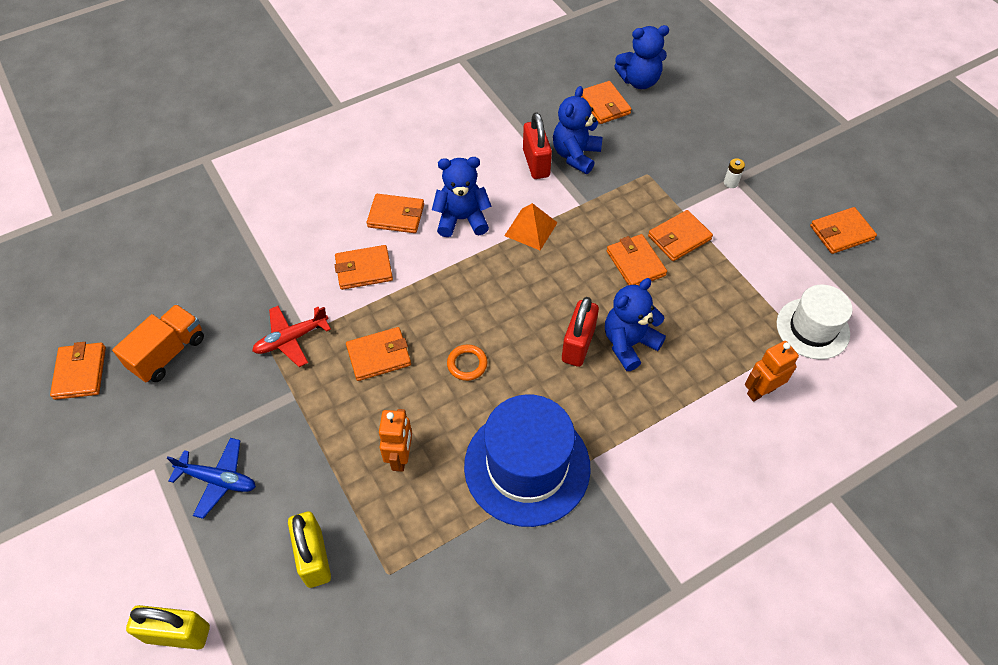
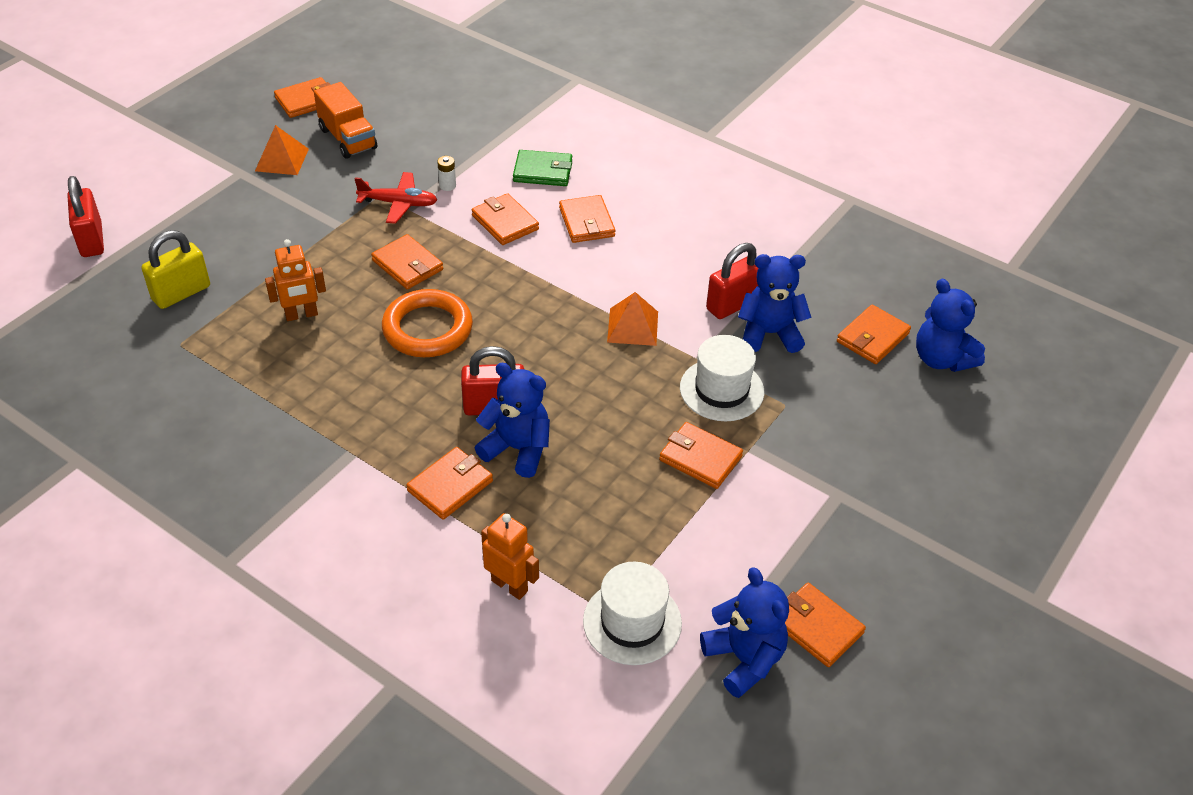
camera: 65 degrees right, 10 degrees down
(162, 418) = (282, 160): none -> orange pyramid
(168, 353) = (348, 139): orange truck -> orange truck turned 45 degrees clockwise
(177, 633) = (91, 240): yellow padlock -> red padlock
(218, 480) = (235, 212): blue plane -> none
(291, 339) = (398, 203): red plane -> red plane turned 150 degrees clockwise
(314, 223) = (543, 171): none -> green wallet
(462, 219) = (612, 270): blue teddy bear -> blue teddy bear (744, 659)
(467, 364) = (427, 329): orange ring -> orange ring, size x2.02
(527, 466) = (327, 407): blue hat -> none
(619, 202) = (721, 390): none -> white hat
(635, 263) = (636, 427): orange wallet -> orange wallet (450, 486)
(730, 183) = (826, 489): white battery -> white battery (447, 186)

